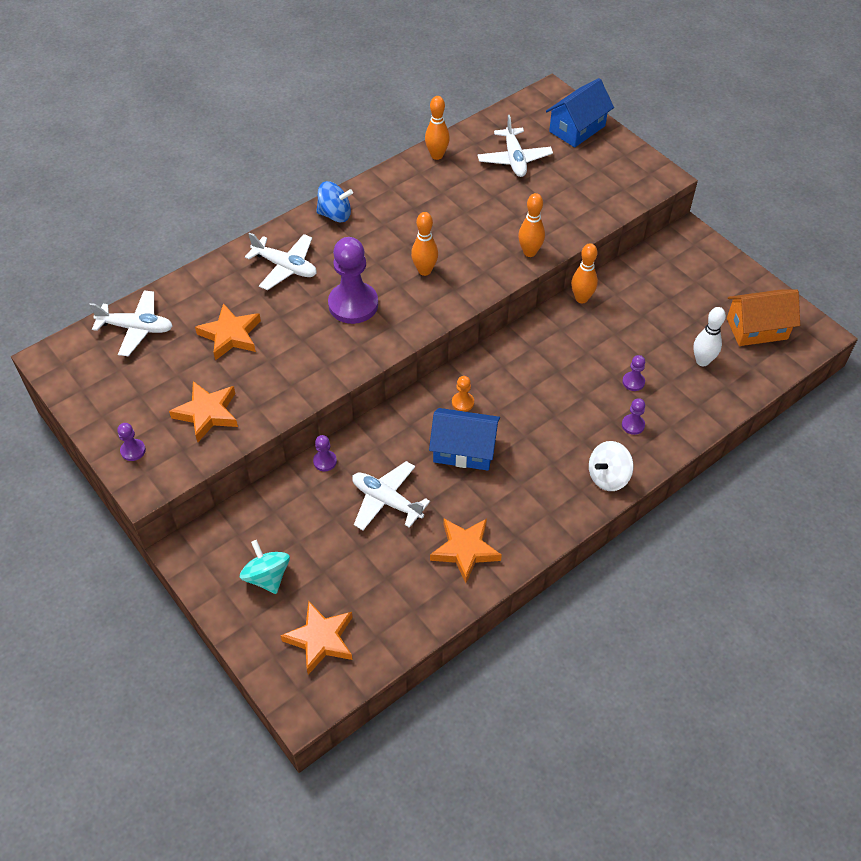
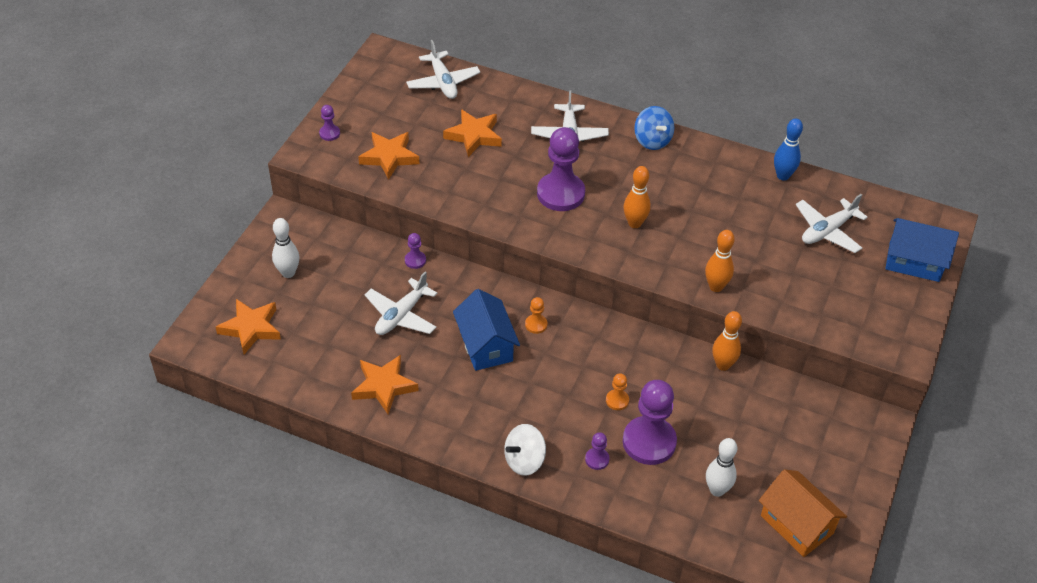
camera: 60 degrees right, 5 degrees down
(267, 576) = (288, 273): turquoise spinning top -> white bowling pin
(386, 501) = (401, 315): white plane -> white plane turned 150 degrees counterclockwise
(437, 155) = (783, 176): orange bowling pin -> blue bowling pin
(579, 383) = (617, 400): none -> orange pawn
(608, 477) = (524, 460): white spinning top -> white spinning top turned 60 degrees counterclockwise
(633, 382) = (649, 442): purple pawn -> purple pawn, size x2.24

